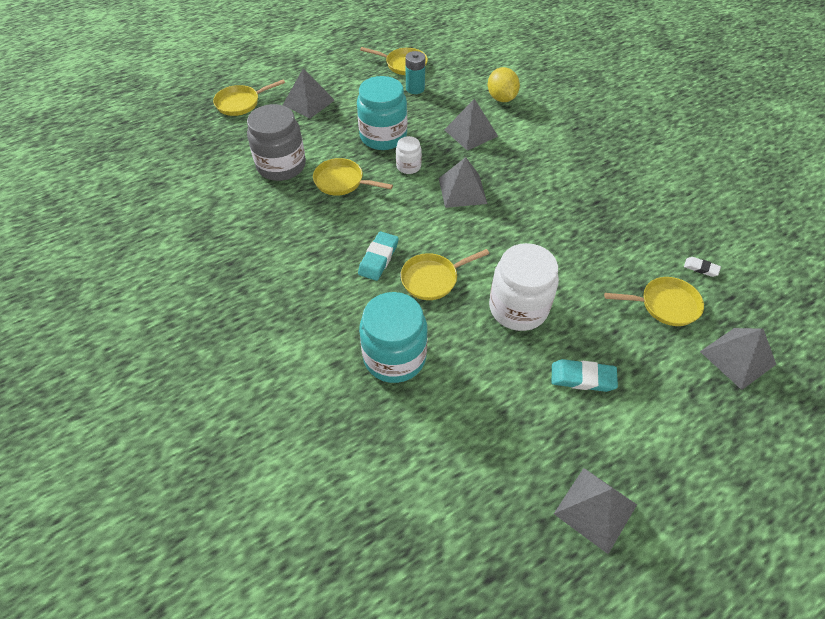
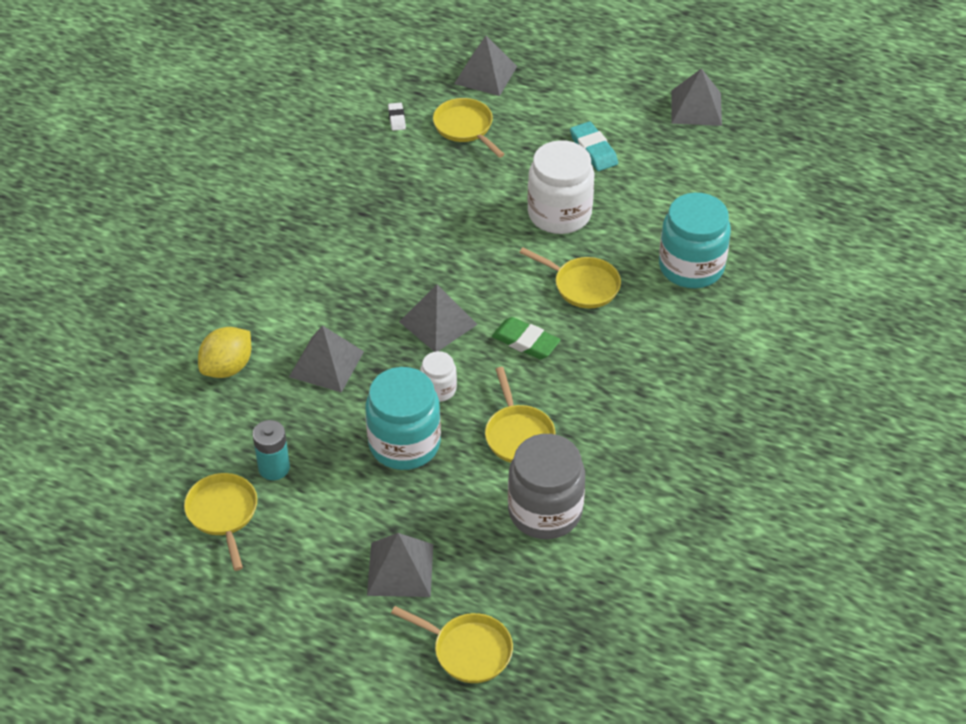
camera: 125 degrees left, 5 degrees down
(378, 258) = (597, 338): turquoise eraser -> none
(409, 222) = (525, 342): none -> green eraser

